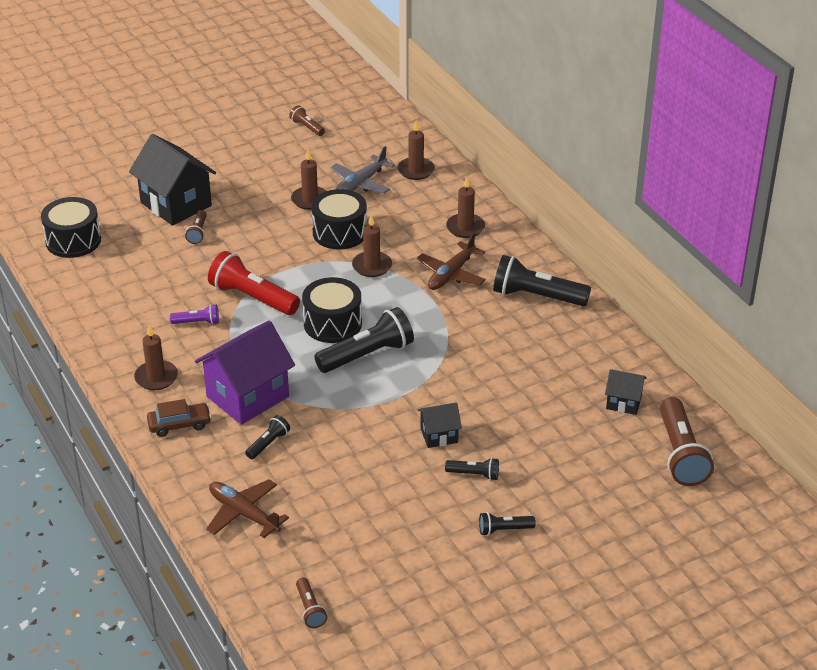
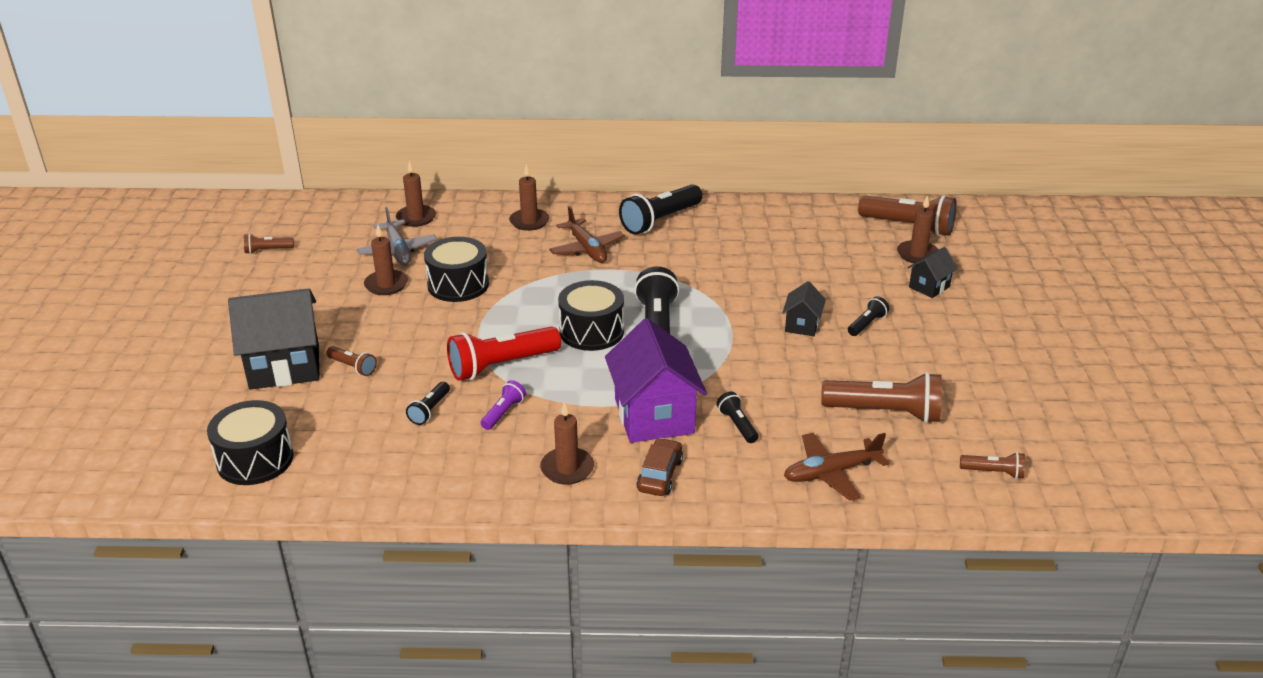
camera: 60 degrees left, 5 degrees down
(347, 522) = (885, 412): none -> brown flashlight
(372, 266) = (529, 284): brown candle -> brown candle (917, 254)
(504, 530) = (947, 332): black flashlight -> black flashlight (430, 410)
(623, 402) = (829, 228): black house -> black house (929, 287)

